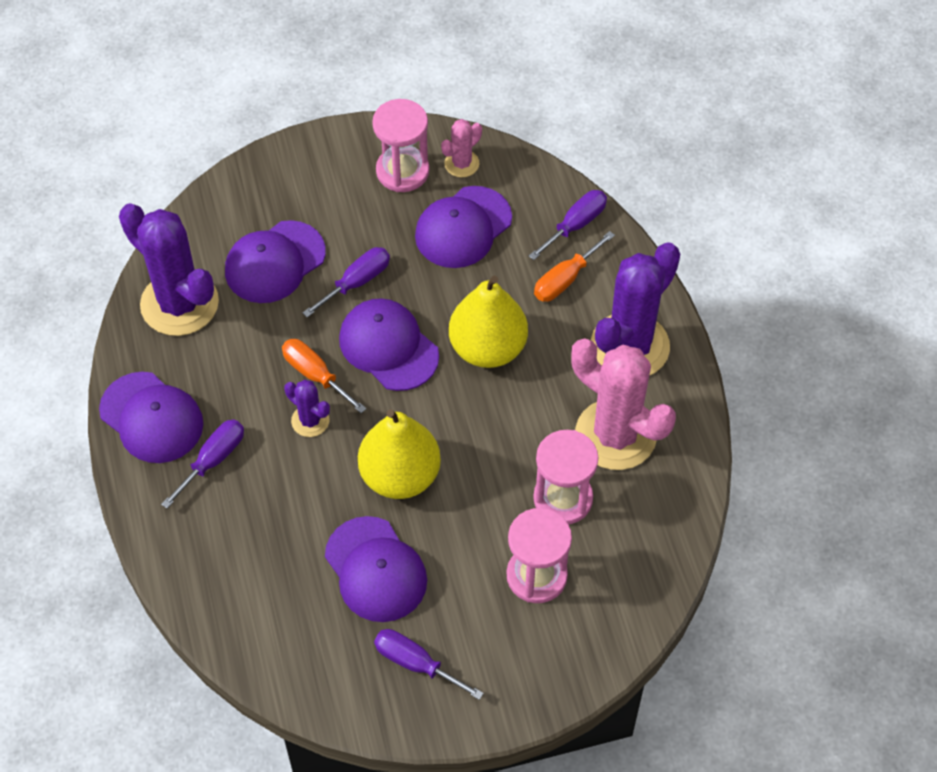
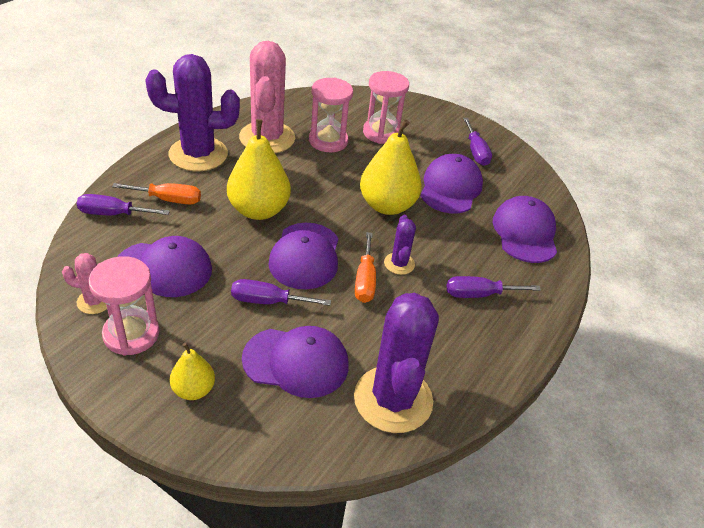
camera: 135 degrees left, 15 degrees down
(151, 418) = (493, 348): purple cap -> purple cap (525, 233)
(310, 183) = (193, 390): none -> yellow pear

